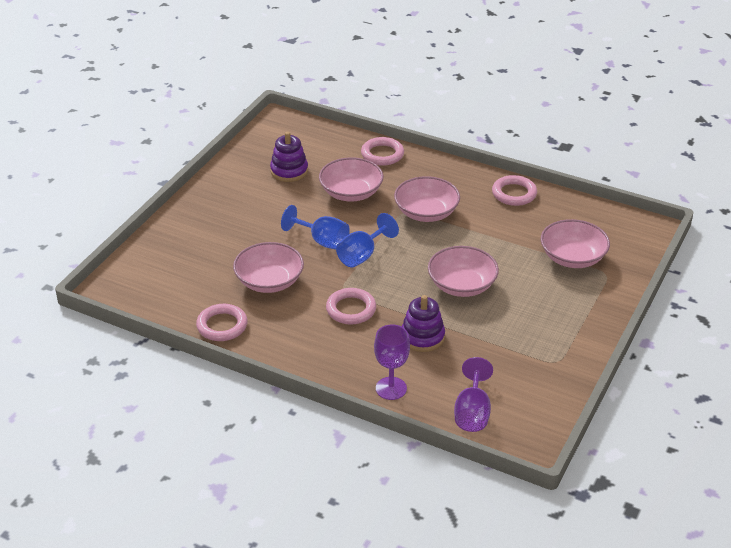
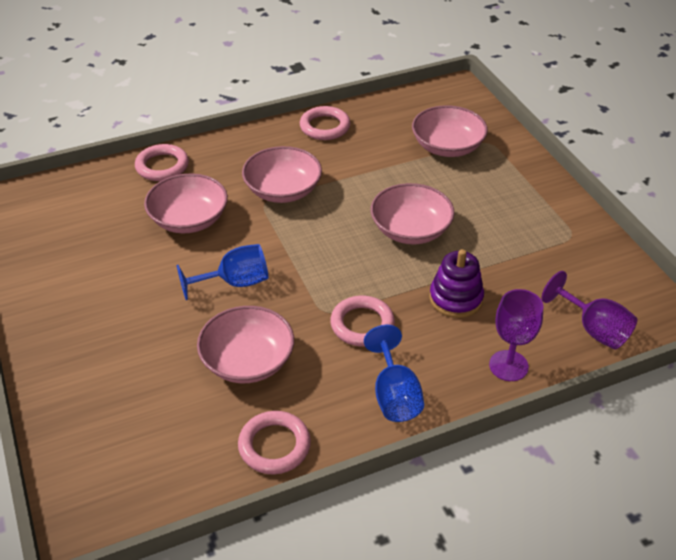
camera: 50 degrees left, 5 degrees up
(289, 171) = (95, 241): purple stacking toy -> none
(362, 255) = (291, 268): blue goblet -> blue goblet (394, 395)

